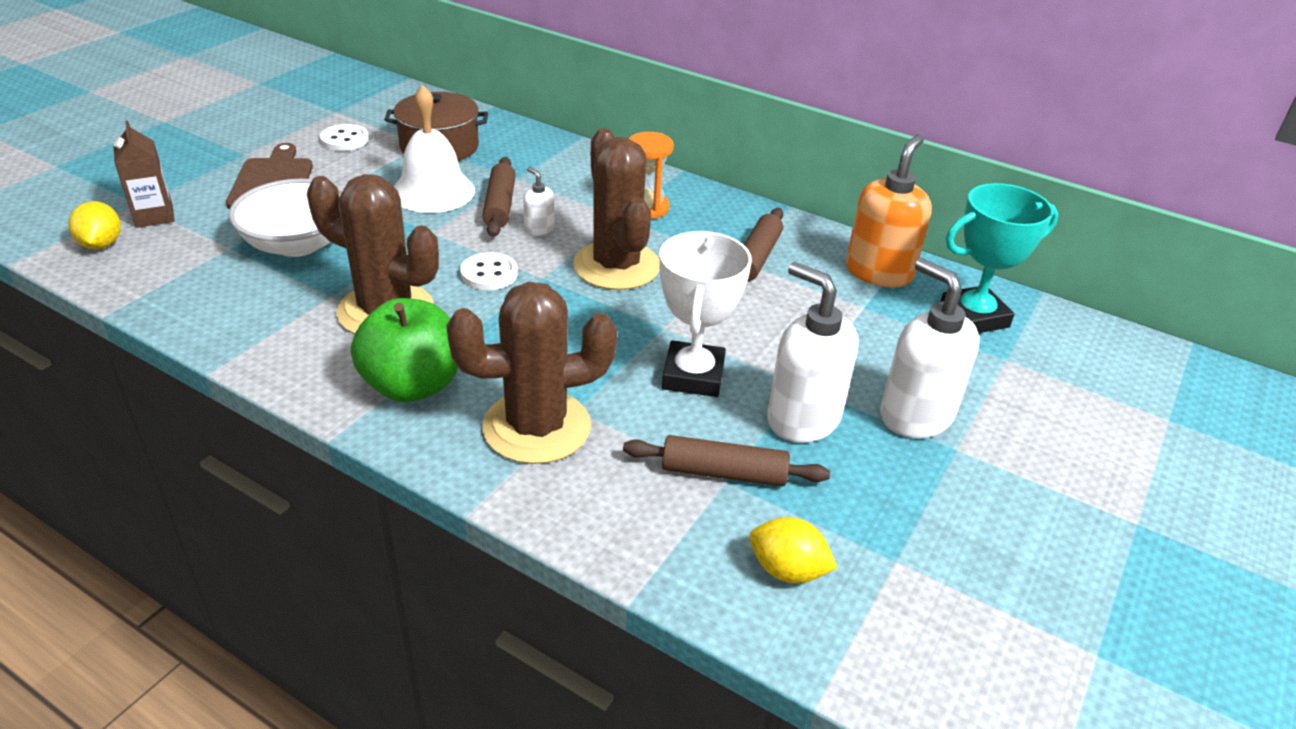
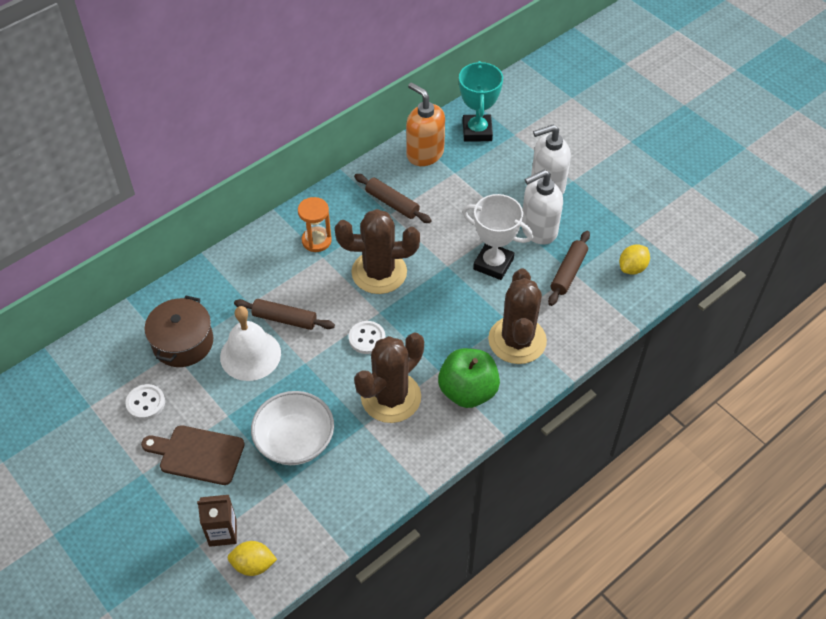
camera: 70 degrees left, 15 degrees up
(539, 229) = (322, 303): white soap dispenser -> none

